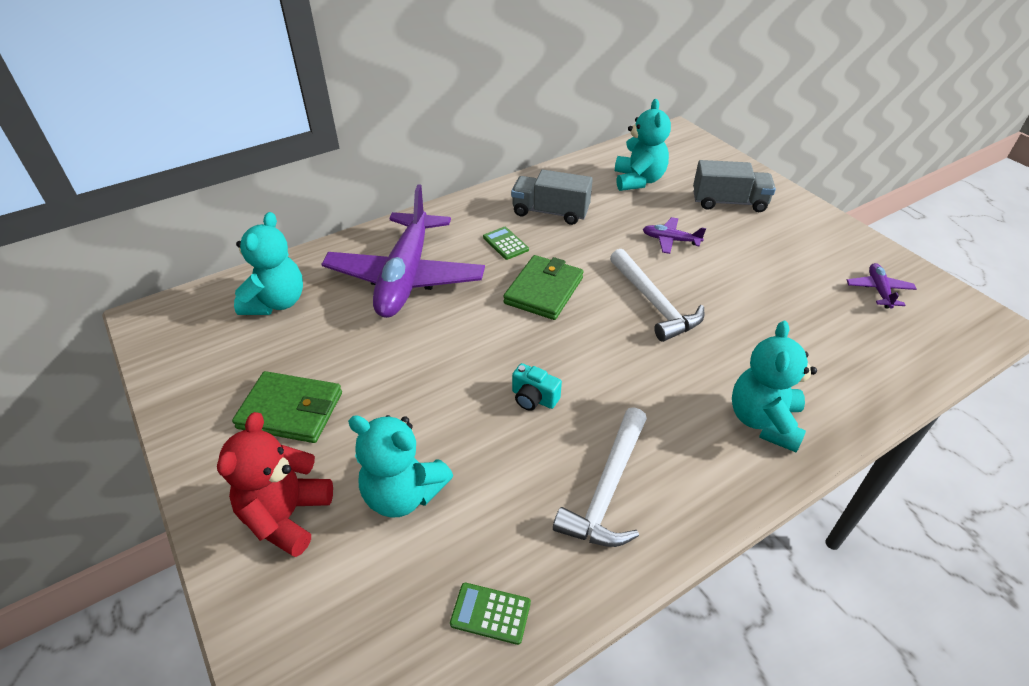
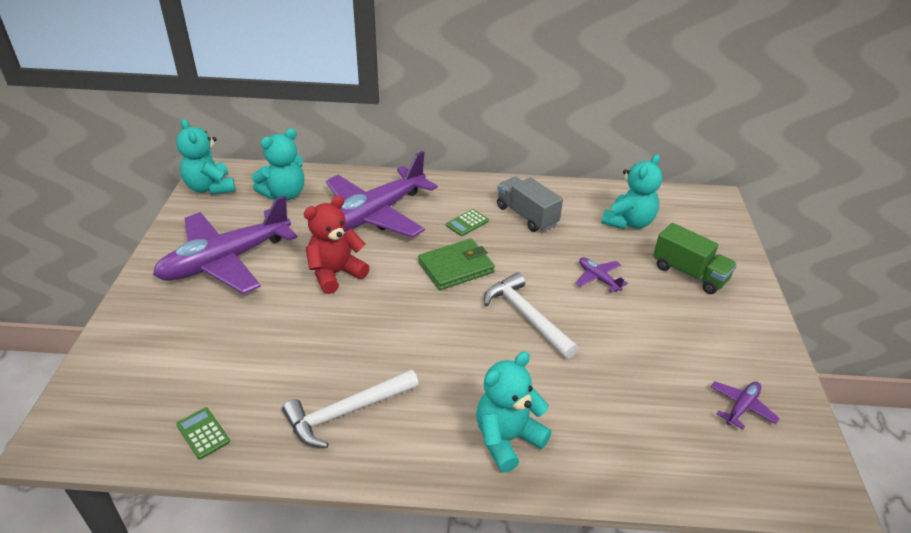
camera: 35 degrees right, 5 degrees down
(286, 516) = (164, 316): red teddy bear -> red teddy bear (335, 273)
(290, 410) = (226, 261): green wallet -> purple plane
(403, 493) = (231, 341): turquoise teddy bear -> turquoise teddy bear (210, 188)
(505, 243) = (467, 223): green calculator -> green calculator turned 135 degrees counterclockwise
(534, 398) = (367, 332): turquoise camera -> none
(654, 303) = (526, 316): white hammer -> white hammer turned 135 degrees clockwise
(729, 202) = (689, 273): grey truck -> green truck

